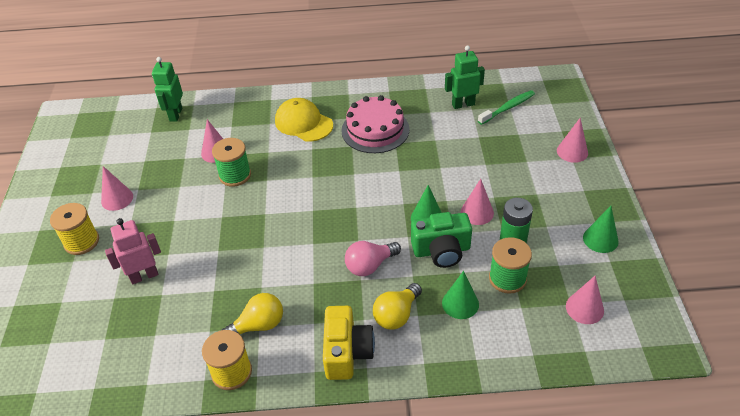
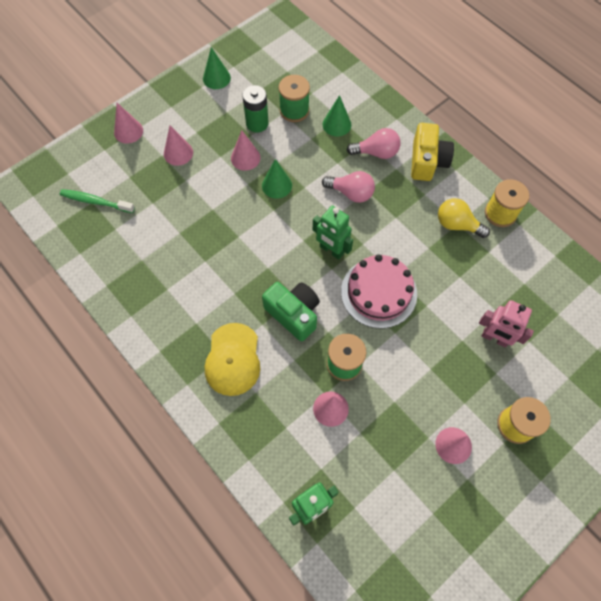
camera: 130 degrees left, 20 degrees up
(347, 352) = (427, 161): yellow camera -> yellow camera turned 135 degrees clockwise
(375, 130) = (199, 288): pink cake -> pink cake (378, 292)
(396, 315) = (376, 152): yellow light bulb -> pink light bulb
(441, 250) = (300, 159): green camera -> green camera (293, 314)
(463, 104) = (112, 239): green robot -> green robot (331, 250)
(584, 308) = (285, 63): pink cone -> pink cone (178, 153)

